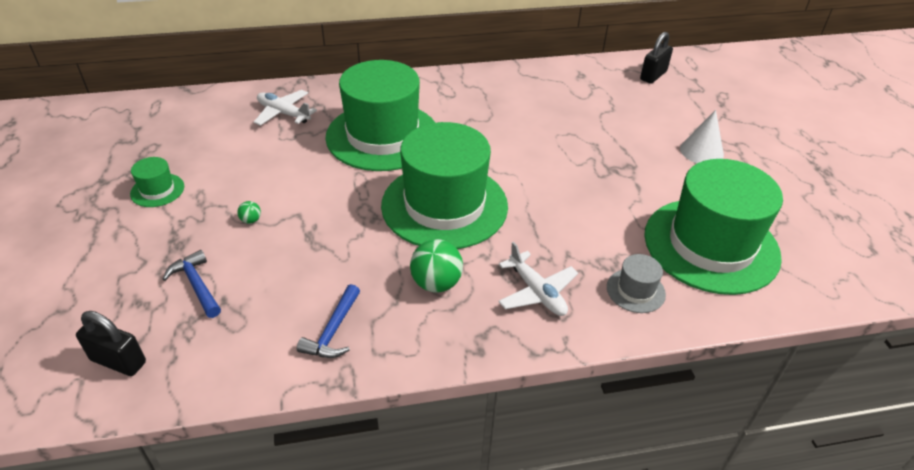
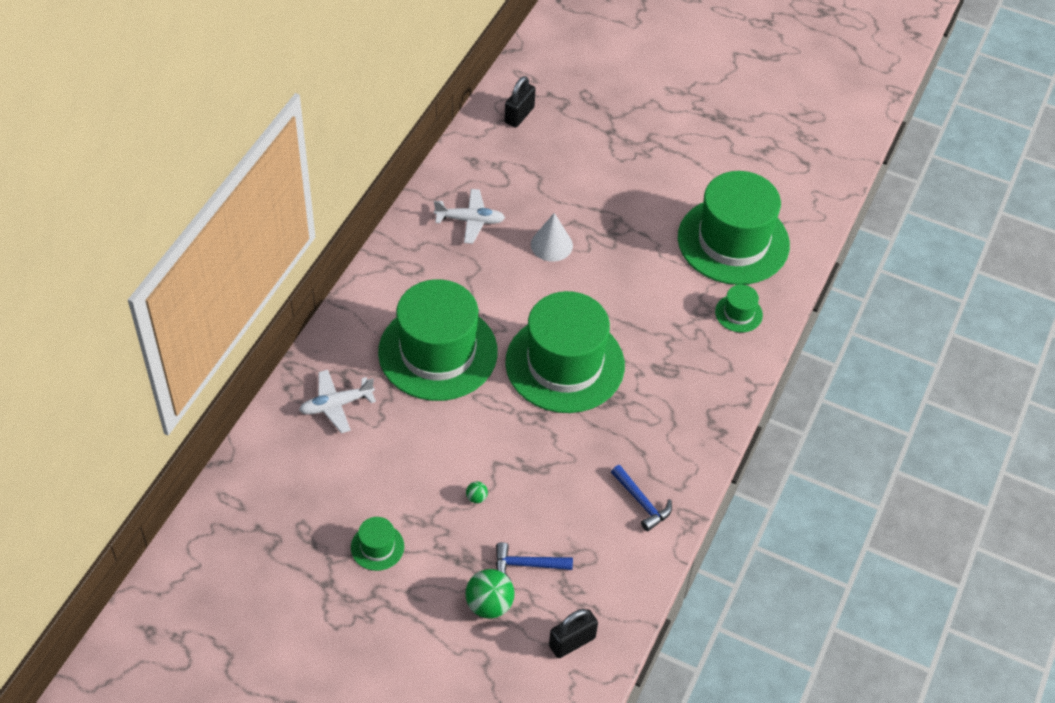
camera: 55 degrees left, 10 degrees up
(436, 283) = (643, 418): green ball -> green ball (489, 605)
(536, 292) = (697, 367): white plane -> white plane (470, 220)
(635, 290) = (738, 313): grey hat -> green hat
(653, 75) = (519, 115): black padlock -> black padlock turned 45 degrees clockwise
(701, 151) = (639, 166): white cone -> white cone (551, 245)

